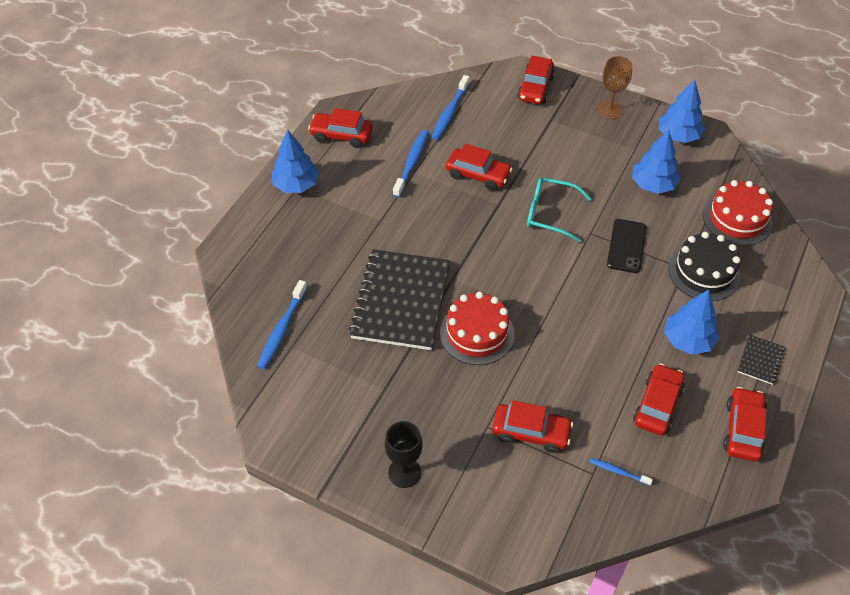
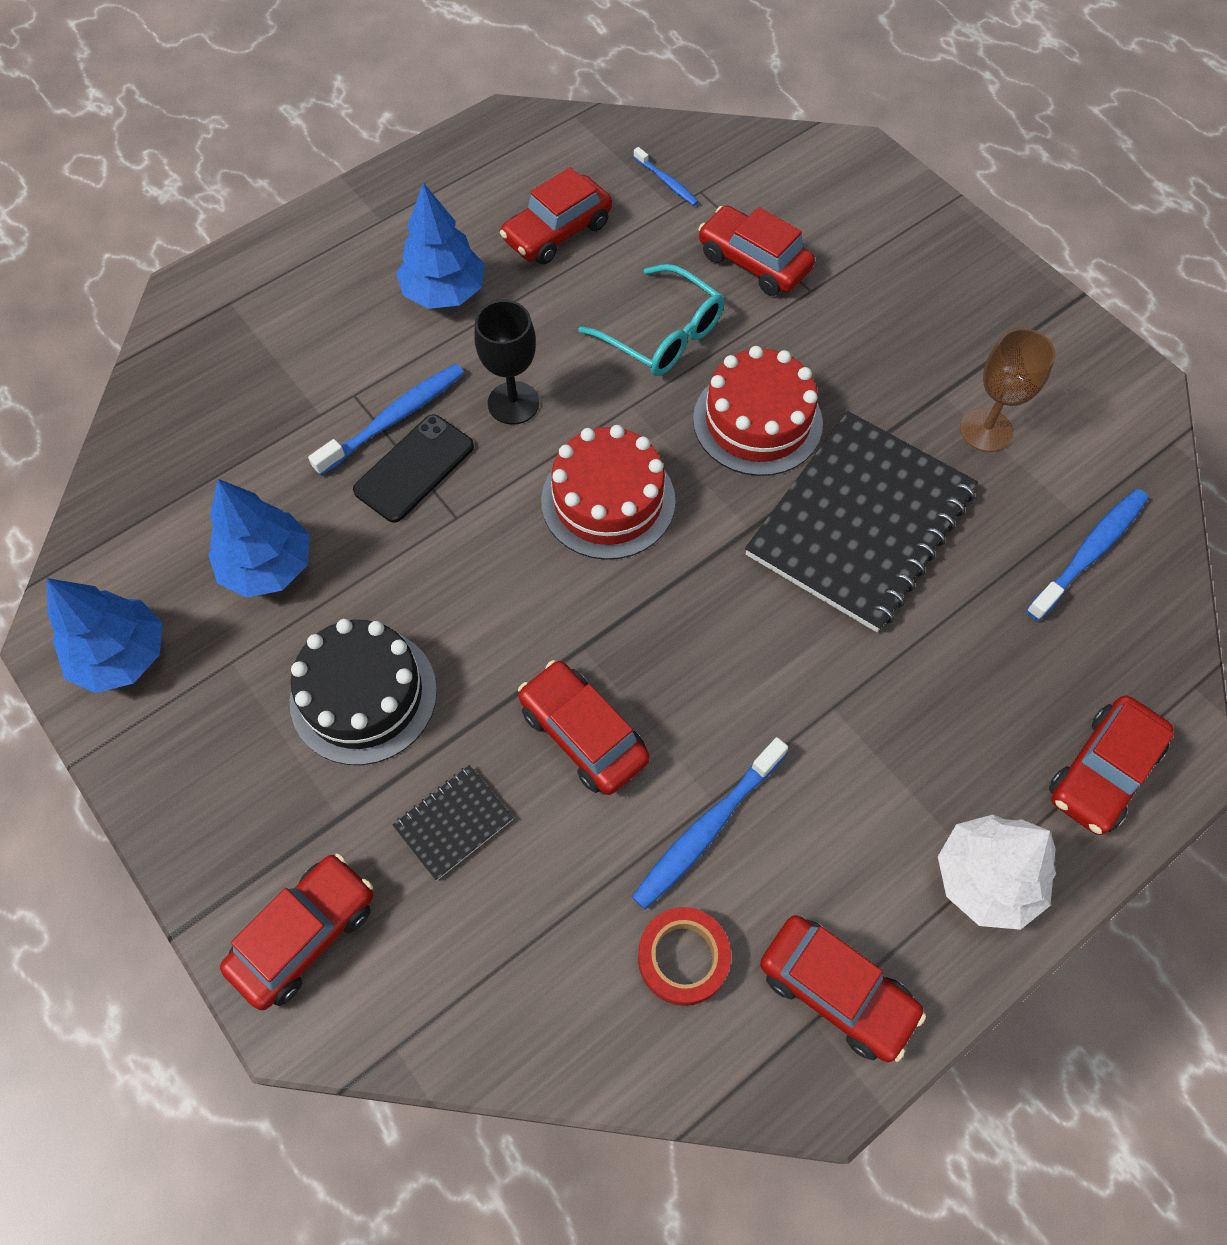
camera: 155 degrees left, 10 degrees up
(296, 185) = (986, 879): blue tree -> white tree
(400, 125) = (683, 958): none -> red tape
(404, 472) = (954, 278): black goblet -> black goblet (513, 403)
(450, 112) = (547, 948): blue toothbrush -> blue toothbrush (394, 419)
(550, 213) = (500, 585): turquoise glasses -> turquoise glasses (663, 335)
(609, 110) = (197, 786): brown goblet -> brown goblet (986, 430)
(704, 272) = (329, 377): black cake -> black cake (363, 695)
(737, 219) = (189, 441): red cake -> red cake (608, 500)
(743, 430) = (470, 168): red car -> red car (1102, 772)
(760, 360) = (369, 231): black notebook -> black notebook (453, 823)

